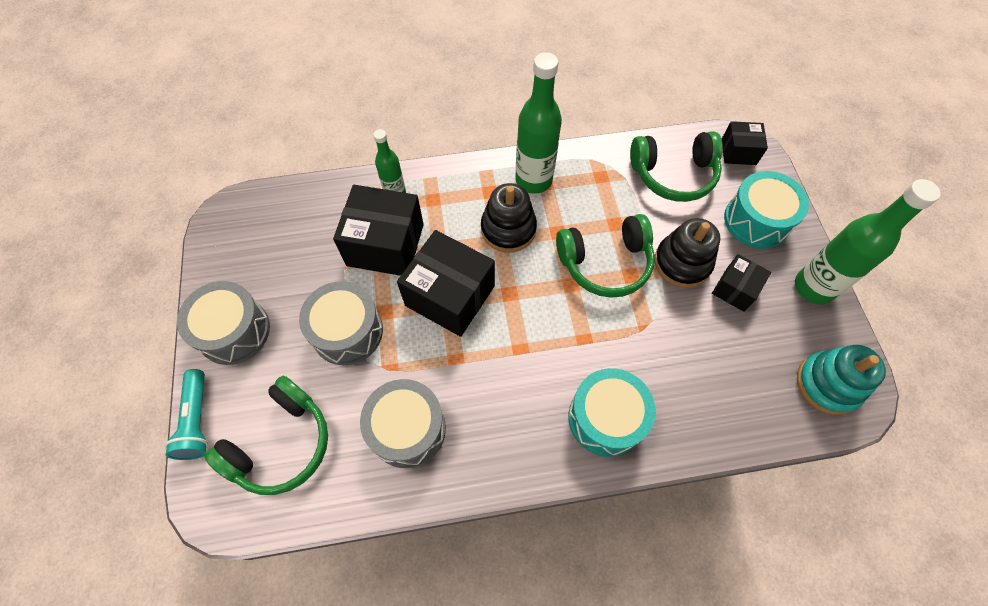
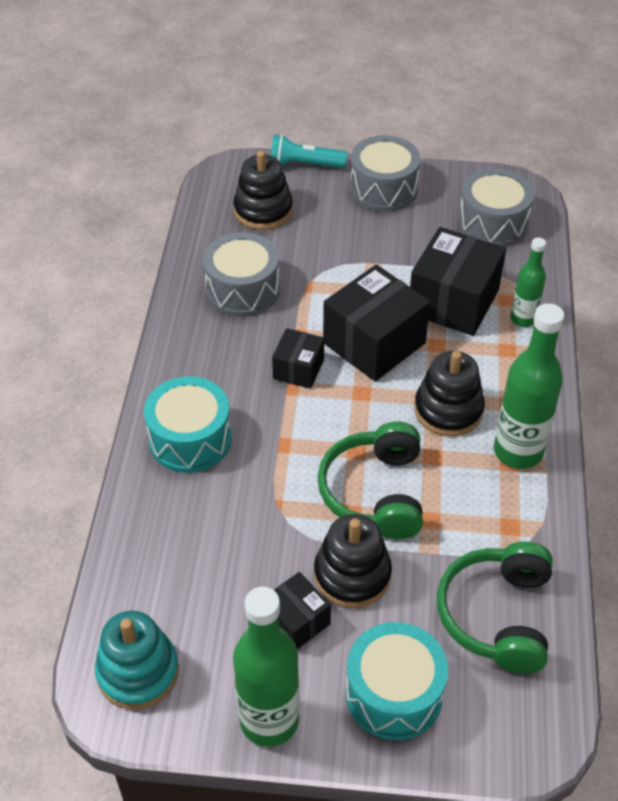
camera: 105 degrees right, 15 degrees down
(281, 443) = (263, 210): green headphones -> black stacking toy
(347, 331) = (357, 262): grey drum -> grey drum (492, 223)
(738, 152) = (525, 722): black box -> black box (298, 369)

